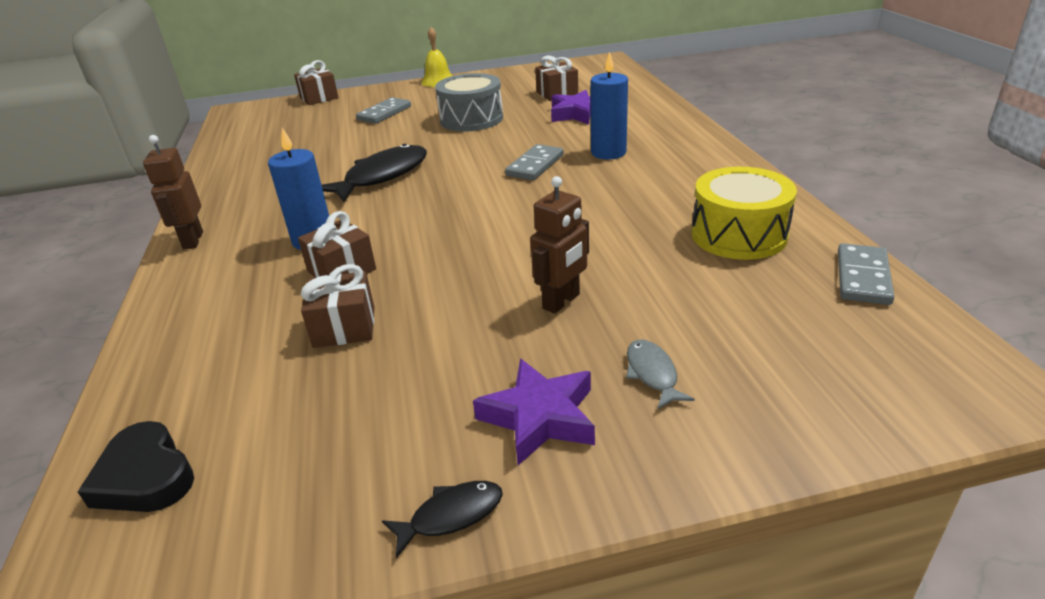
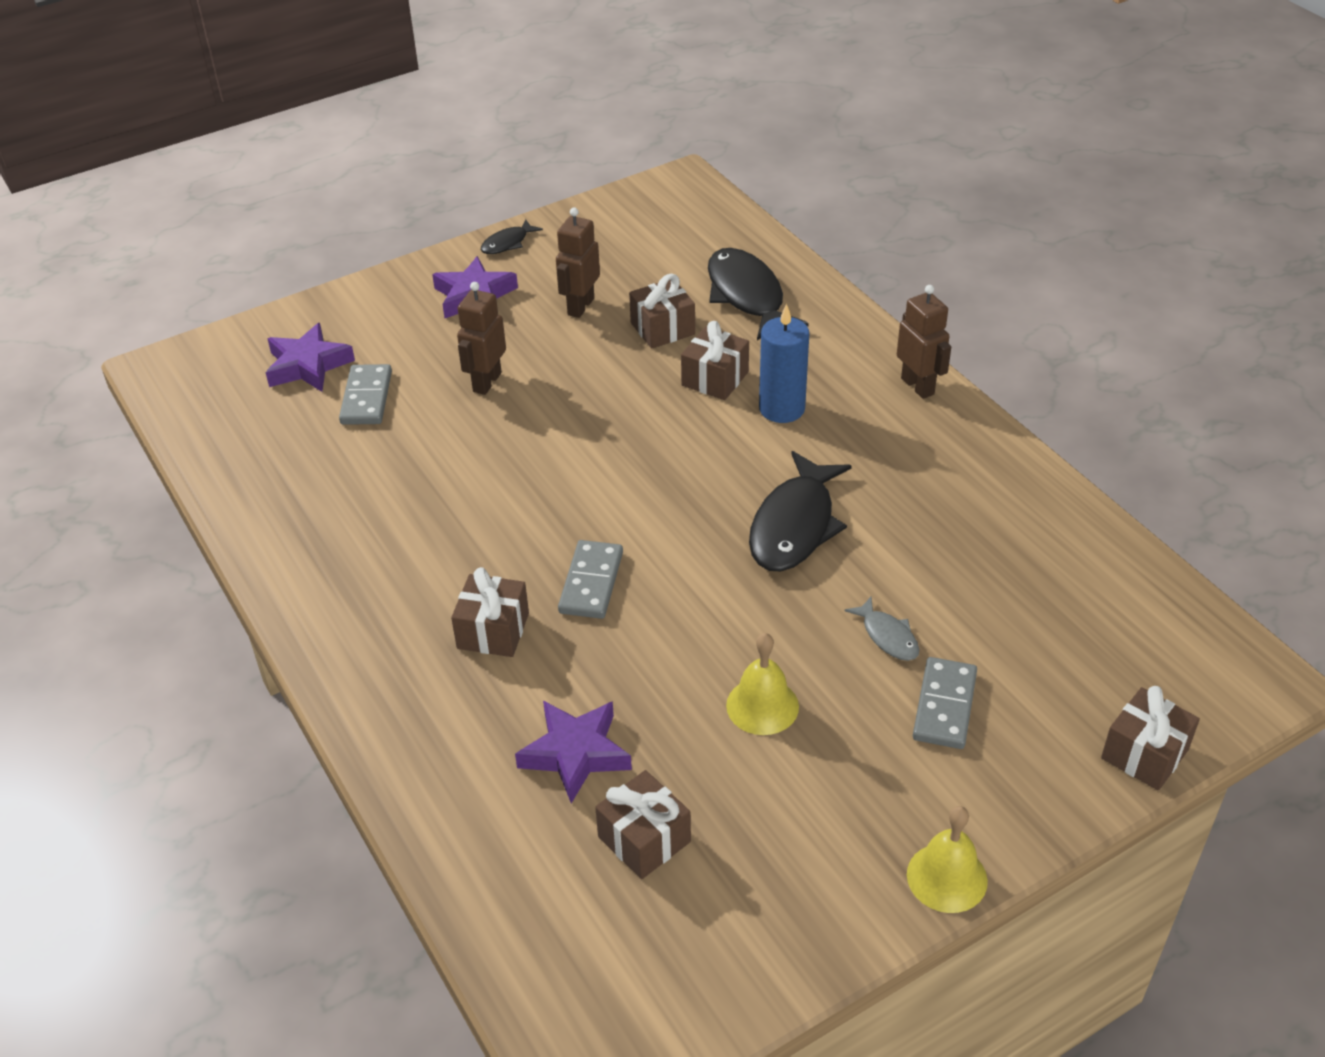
camera: 160 degrees right, 10 degrees up
(145, 476) = (705, 225): black heart -> none
(221, 349) = (747, 295): none -> black fish
(412, 373) = (580, 306): none -> brown robot
(471, 119) = (762, 706): grey drum -> yellow bell
(608, 153) = (493, 631): blue candle -> brown gift
(652, 374) = (401, 336): grey fish -> grey fish (888, 636)
(738, 235) = (322, 490): yellow drum -> none
(777, 356) = (308, 365): none -> purple star
(863, 277) = (214, 453): grey domino -> grey domino (366, 398)

